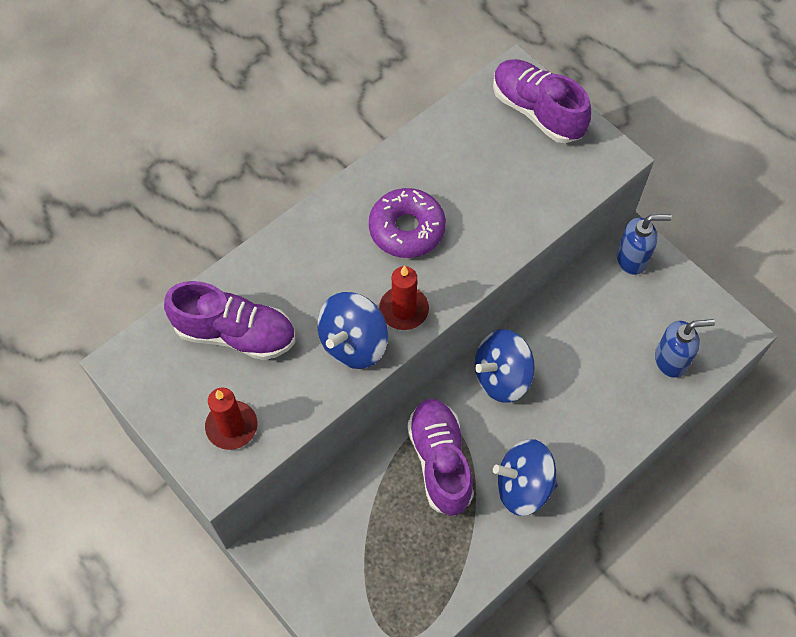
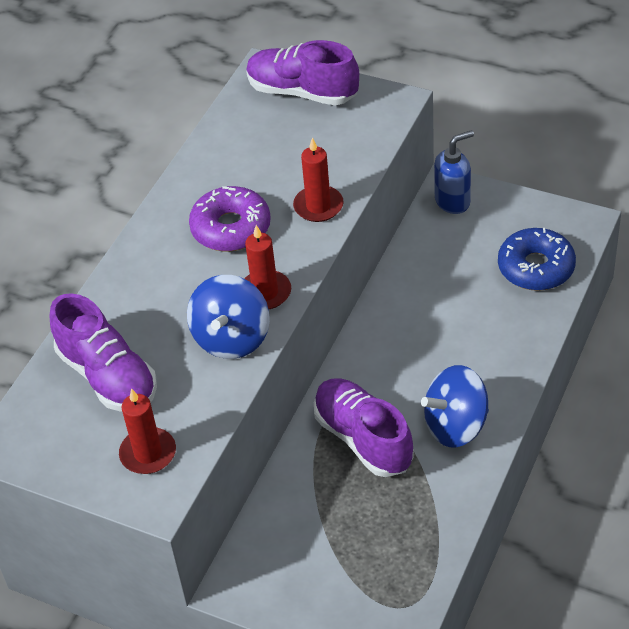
camera: 20 degrees left, 15 degrees down
(235, 333) = (108, 376): purple shoe -> purple shoe turned 60 degrees clockwise
(492, 240) = (318, 206): none -> red candle
(501, 377) = (383, 344): blue spinning top -> none
(671, 360) = (536, 267): blue soap dispenser -> blue donut

